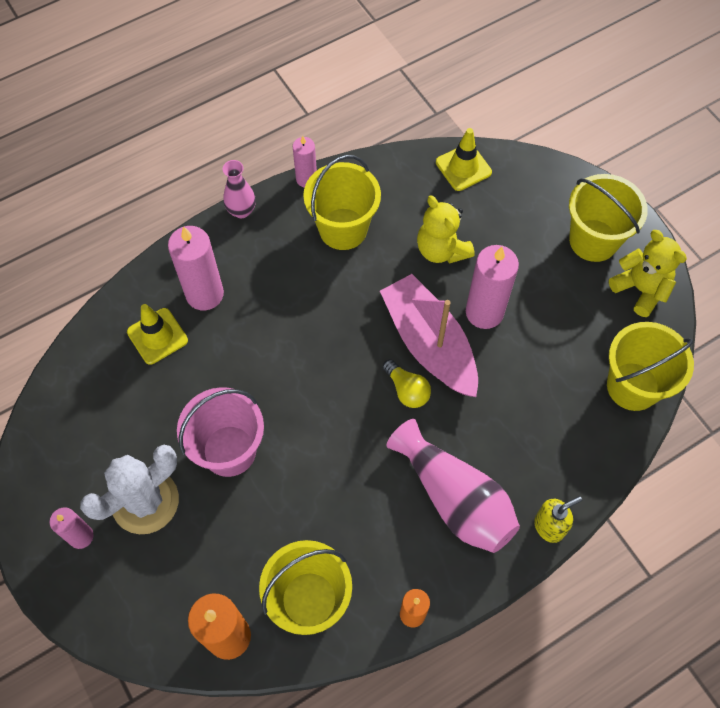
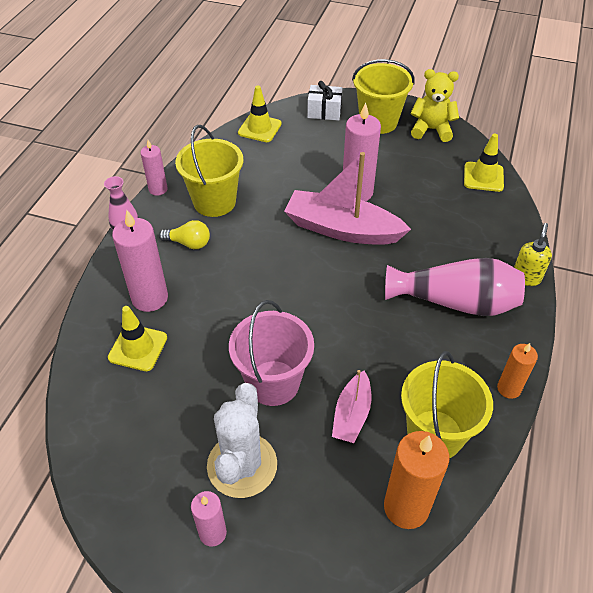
camera: 40 degrees left, 15 degrees down
(262, 528) = (351, 414): none -> pink boat
(407, 390) = (357, 263): yellow light bulb -> yellow light bulb (189, 243)
(441, 250) = (293, 176): yellow teddy bear -> none
(549, 189) = (324, 111): none -> white gift
(632, 386) = (483, 177): yellow bucket -> yellow traffic cone

